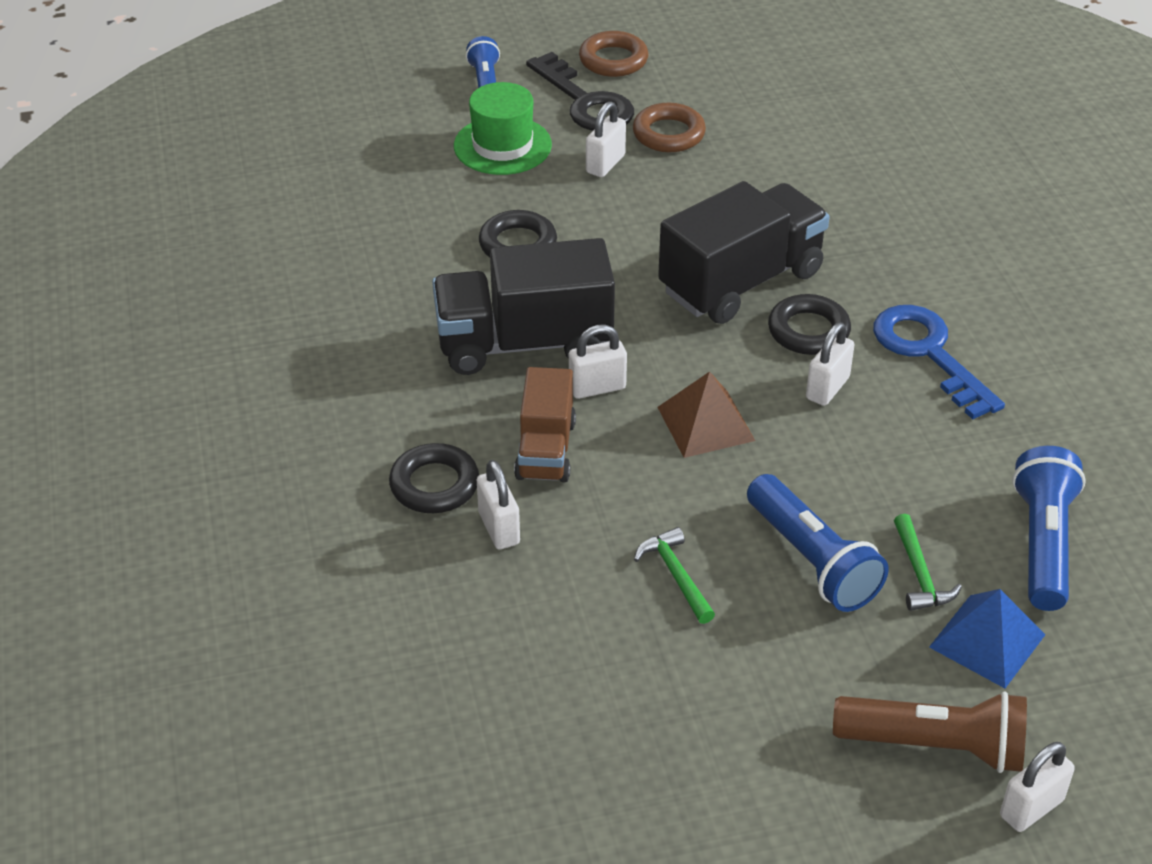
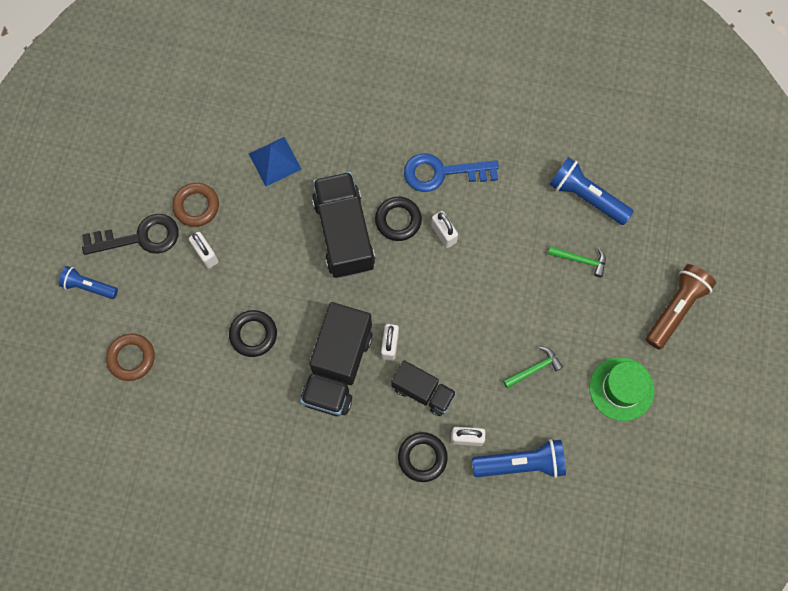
camera: 65 degrees left, 30 degrees up
(502, 145) = (157, 303): green hat -> green hat (621, 389)
(546, 450) = (423, 391): brown truck -> black truck
(613, 60) = (106, 201): brown ring -> brown ring (131, 358)
(676, 576) = (534, 369): green hammer -> green hammer turned 150 degrees clockwise
(705, 423) = (441, 305): brown pyramid -> none
(812, 560) = (552, 303): blue flashlight -> blue flashlight (521, 463)
(987, 640) = (630, 254): blue pyramid -> blue pyramid (274, 161)
(1031, 808) = (721, 289): white padlock -> none

